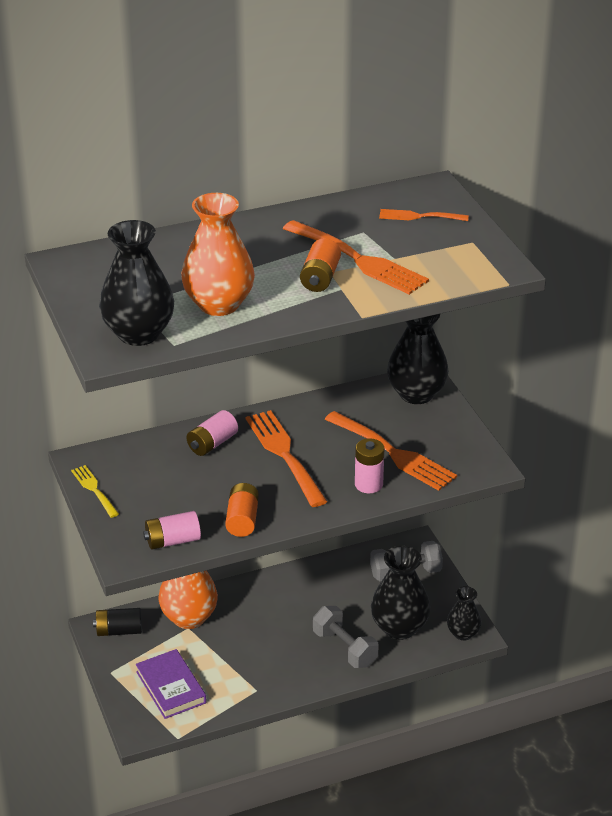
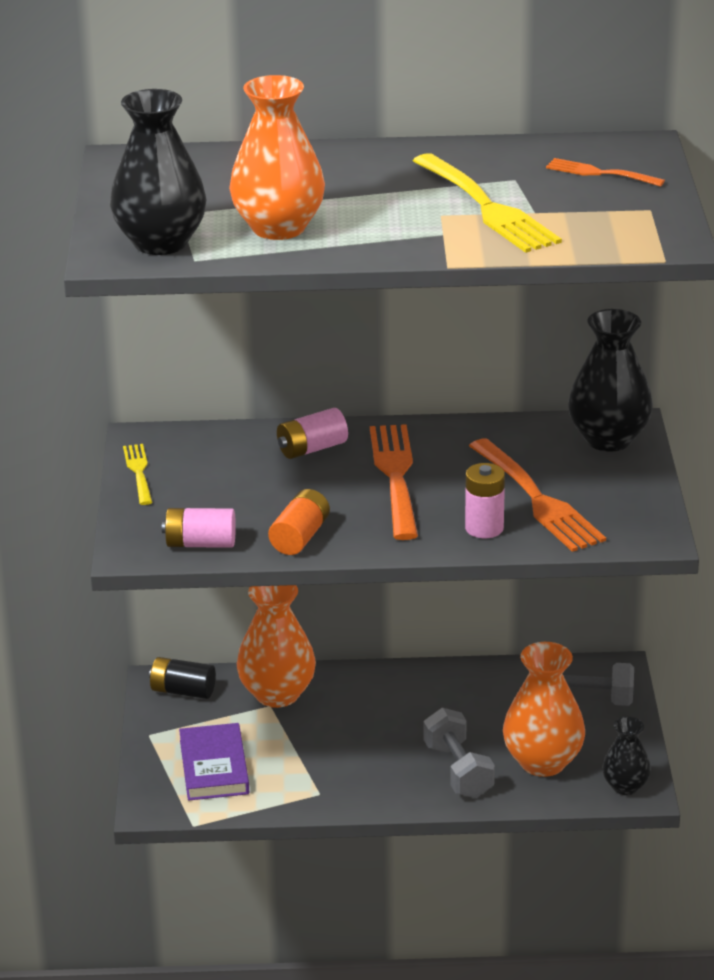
camera: 20 degrees right, 5 degrees down
(320, 278) = (424, 219): orange battery -> none
(358, 260) = (486, 207): orange fork -> yellow fork
(399, 628) = (542, 762): black vase -> orange vase

